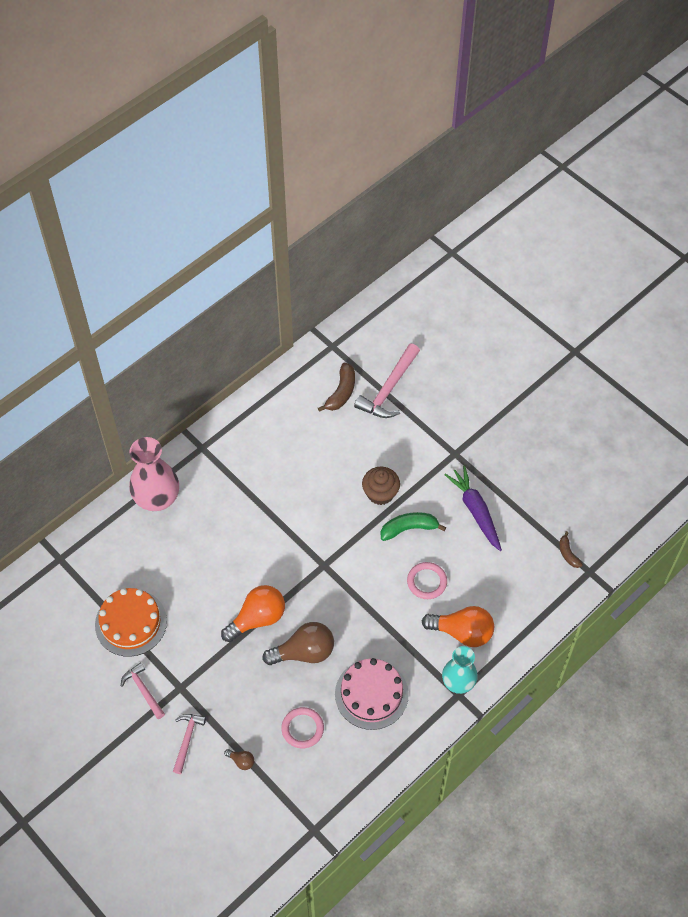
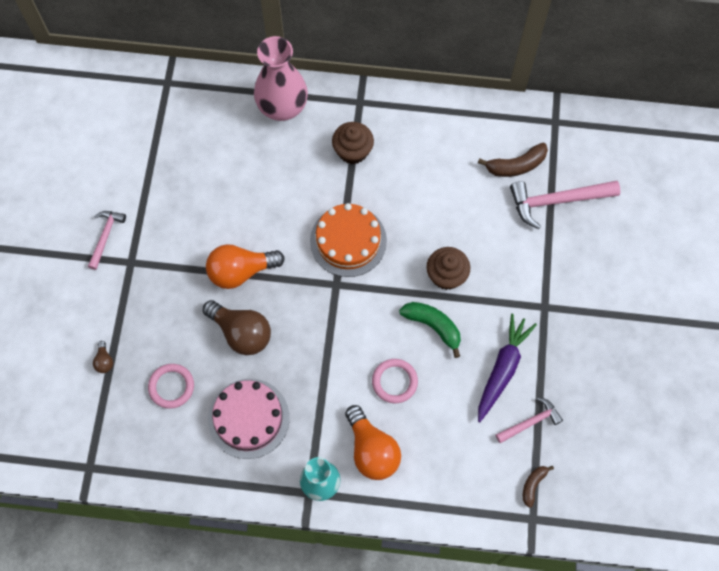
camera: 50 degrees right, 10 degrees up
(131, 623) = (156, 179): orange cake -> orange cake (348, 241)
(187, 740) = (90, 304): pink hammer -> pink hammer (530, 422)
(235, 480) = (353, 151): none -> brown cupcake
(257, 619) = (241, 271): orange light bulb -> orange light bulb turned 150 degrees clockwise

